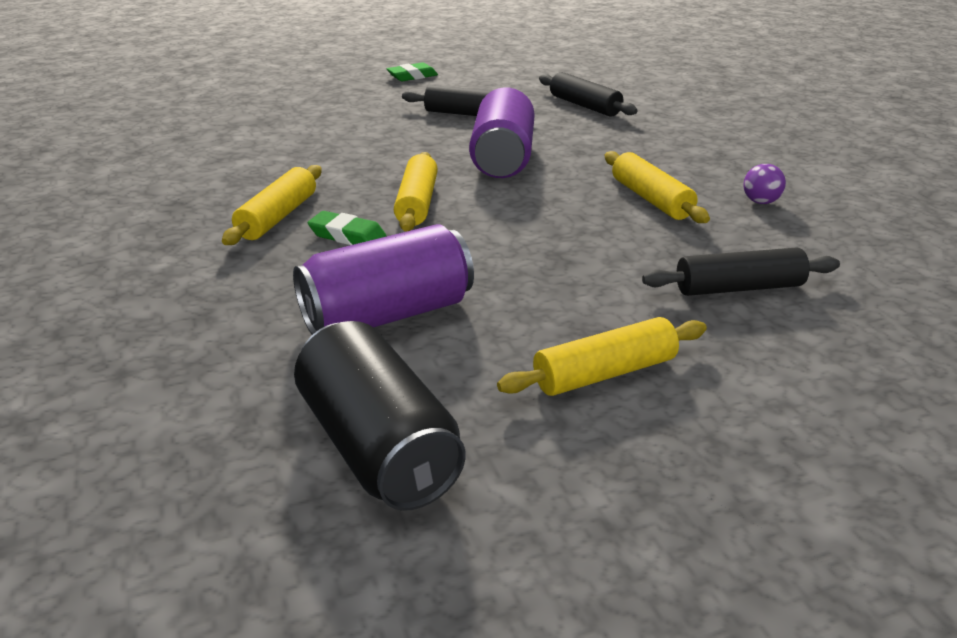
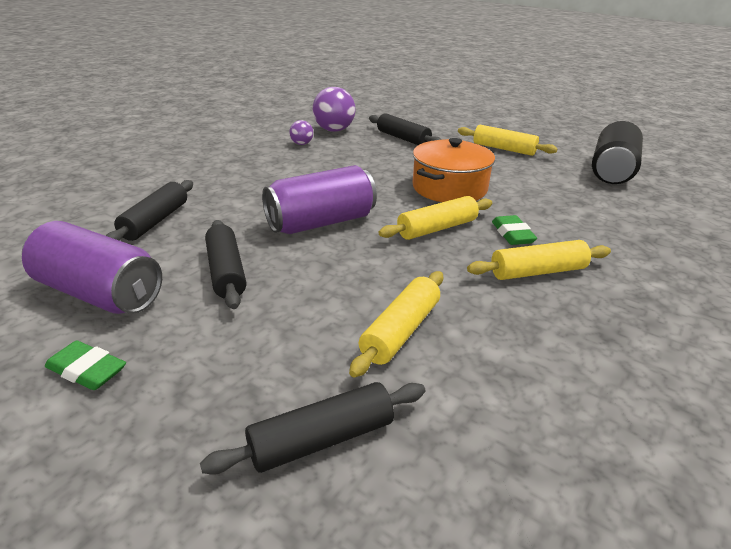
camera: 125 degrees left, 0 degrees up
(276, 107) = (321, 439): none -> black rolling pin
(388, 315) = (551, 195): purple can -> purple can (99, 293)
(501, 248) = (449, 188): none -> orange pot
(651, 199) = (332, 166): yellow rolling pin -> yellow rolling pin (400, 331)
(820, 241) = (334, 130): none -> purple ball

